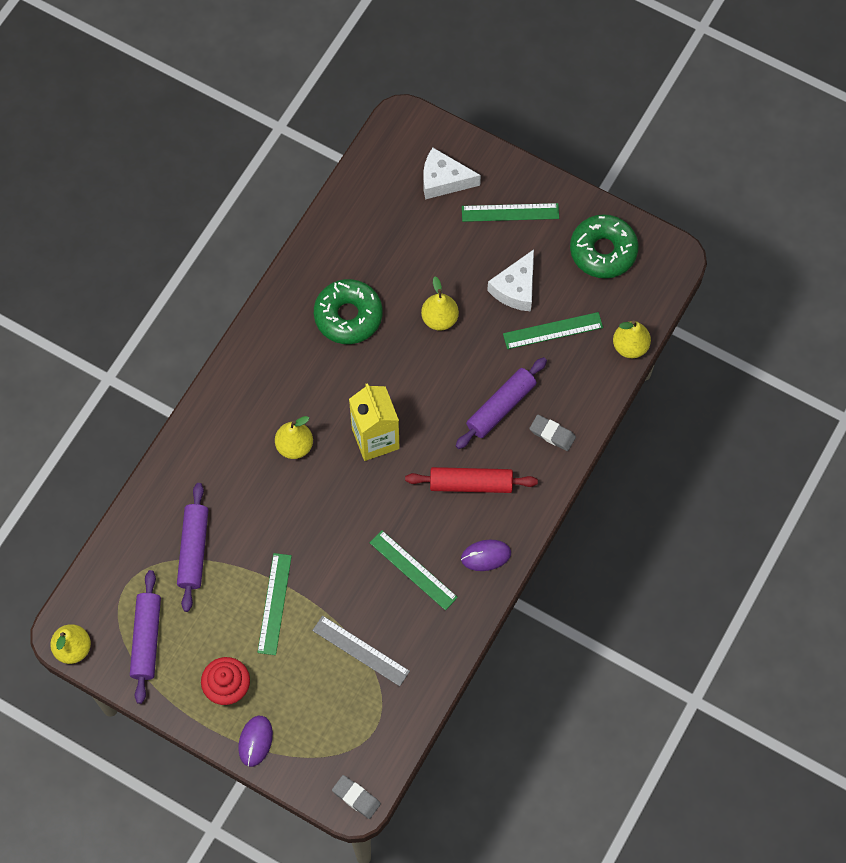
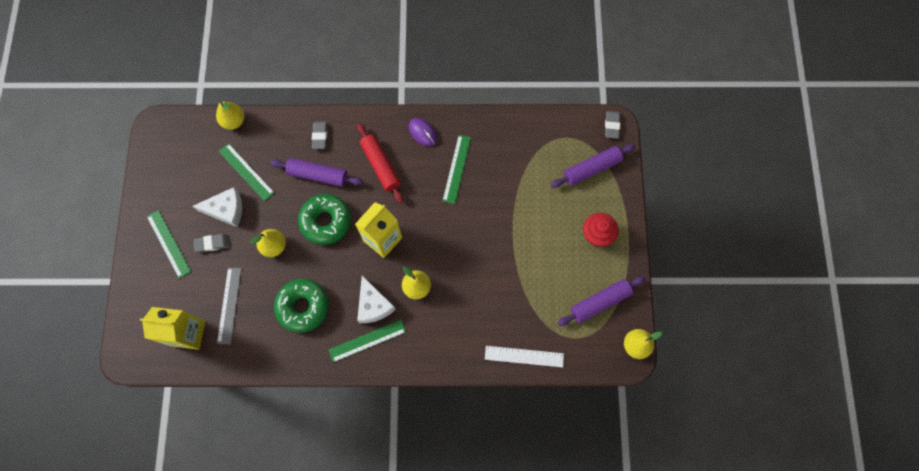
camera: 120 degrees left, 5 degrees up
(142, 518) = (524, 356): none -> white ruler
(193, 550) = (525, 309): purple rolling pin -> purple rolling pin (591, 168)
(255, 741) = (618, 199): purple mouse -> none
(274, 603) = (528, 238): green ruler -> green ruler (367, 340)
(360, 650) = (525, 171): grey ruler -> grey ruler (229, 305)
(391, 190) = (188, 333): none -> yellow carton
(443, 180) = (163, 301): white cheese -> white cheese (373, 305)
(482, 256) = (212, 243): none -> grey eraser
(603, 251) = (170, 170): green donut -> green donut (326, 221)

